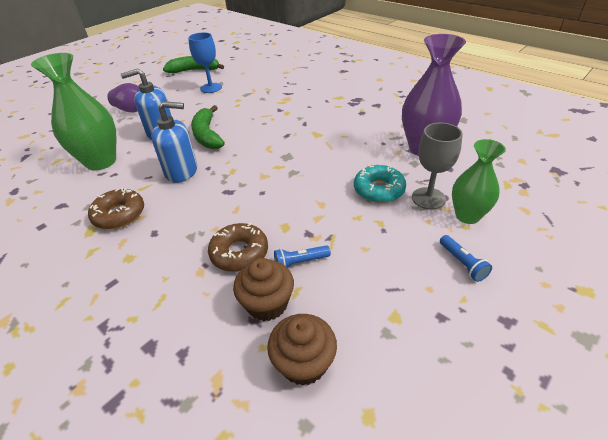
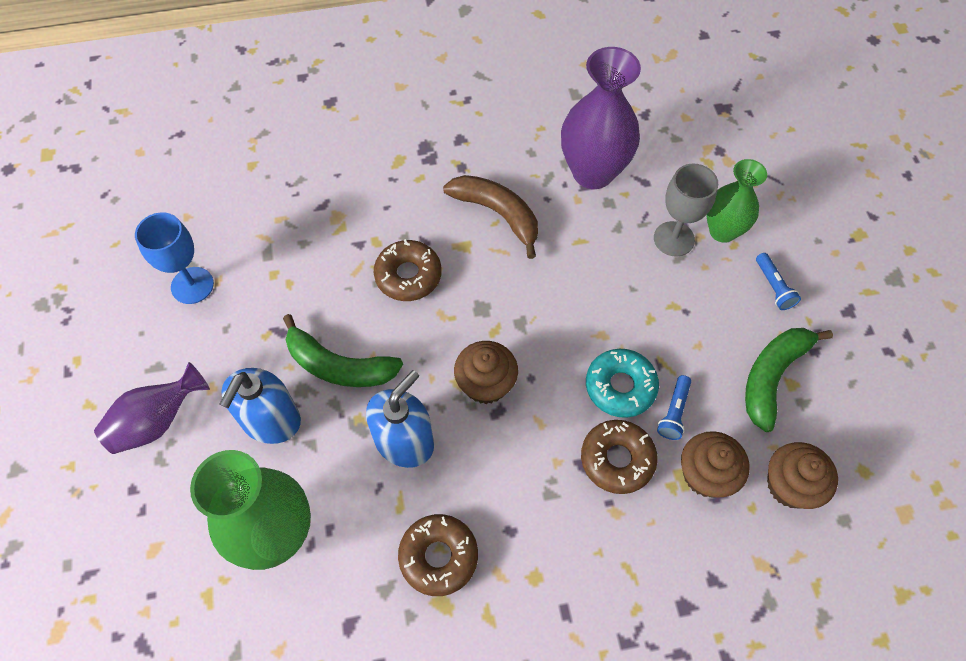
camera: 55 degrees left, 20 degrees up
(194, 70) = (95, 273): green banana -> green banana (772, 376)
(241, 179) = (485, 384): none -> brown cupcake
(279, 128) = (408, 275): none -> brown donut
(350, 134) = (498, 214): none -> brown banana
(379, 190) = (624, 268): turquoise donut -> turquoise donut (620, 387)
(462, 263) = (773, 287): blue flashlight -> blue flashlight turned 60 degrees clockwise

